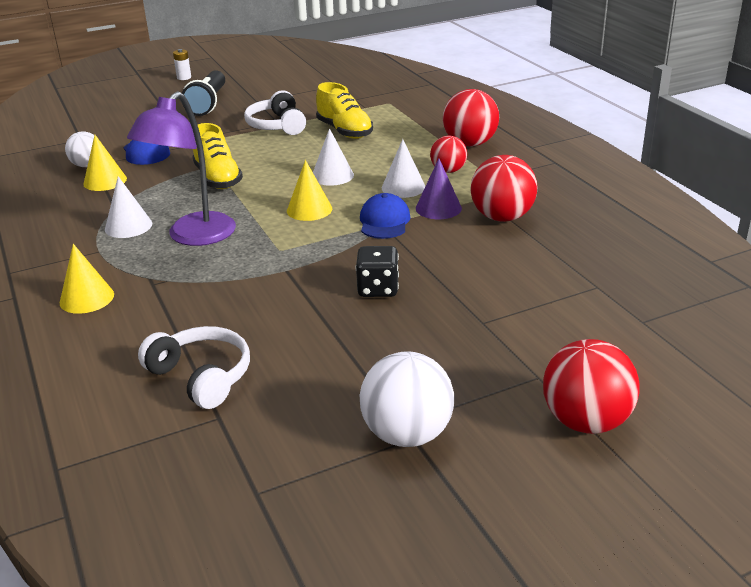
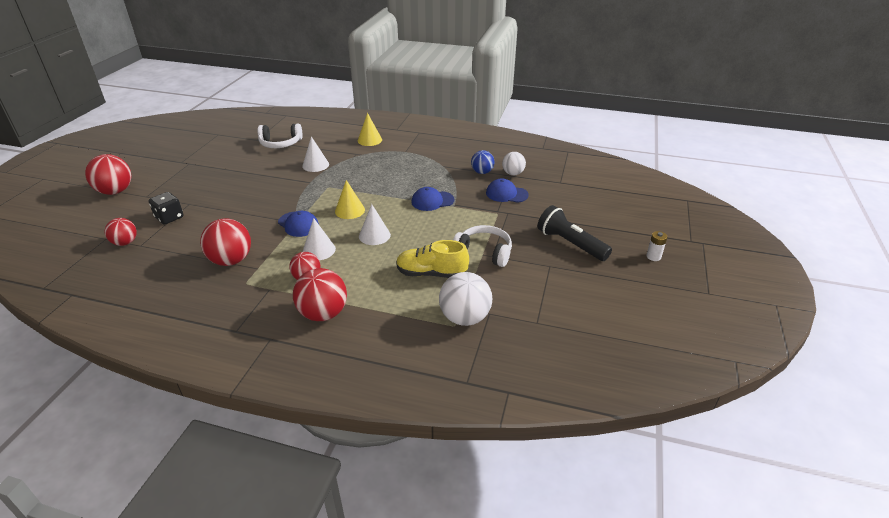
camera: 130 degrees right, 5 degrees up
(105, 181) = (482, 172): yellow cone -> blue ball
(128, 226) = (417, 163): white cone -> white cone (315, 165)
(193, 237) = (379, 173): purple lamp -> none
(218, 179) = (432, 201): yellow shoe -> blue cap
(378, 289) = (255, 194): black dice -> black dice (169, 217)
(407, 434) = (184, 162): white ball -> white ball (465, 318)
(438, 208) = (278, 247): purple cone -> none
(615, 300) = (125, 243): none -> red ball

